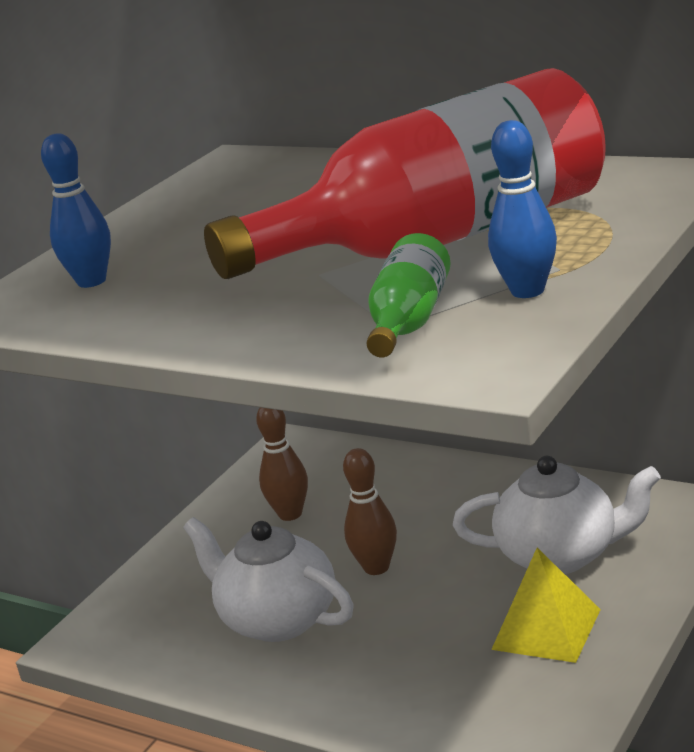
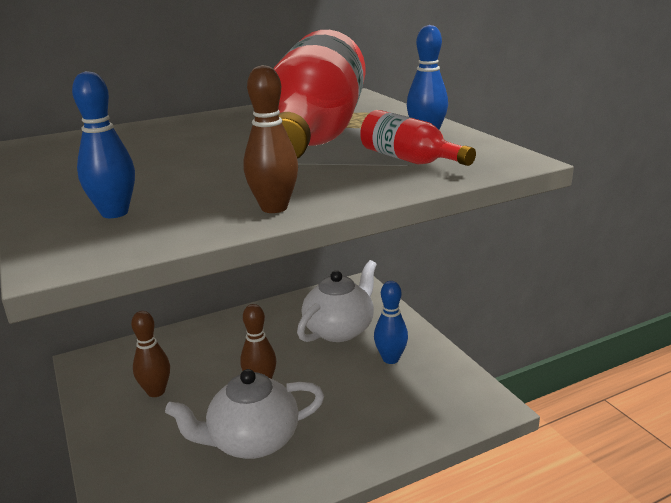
camera: 60 degrees left, 0 degrees up
(171, 330) = (274, 208): none -> brown bowling pin
(409, 321) = (409, 160): green bottle -> red bottle
(546, 629) = (390, 359): yellow pyramid -> blue bowling pin

